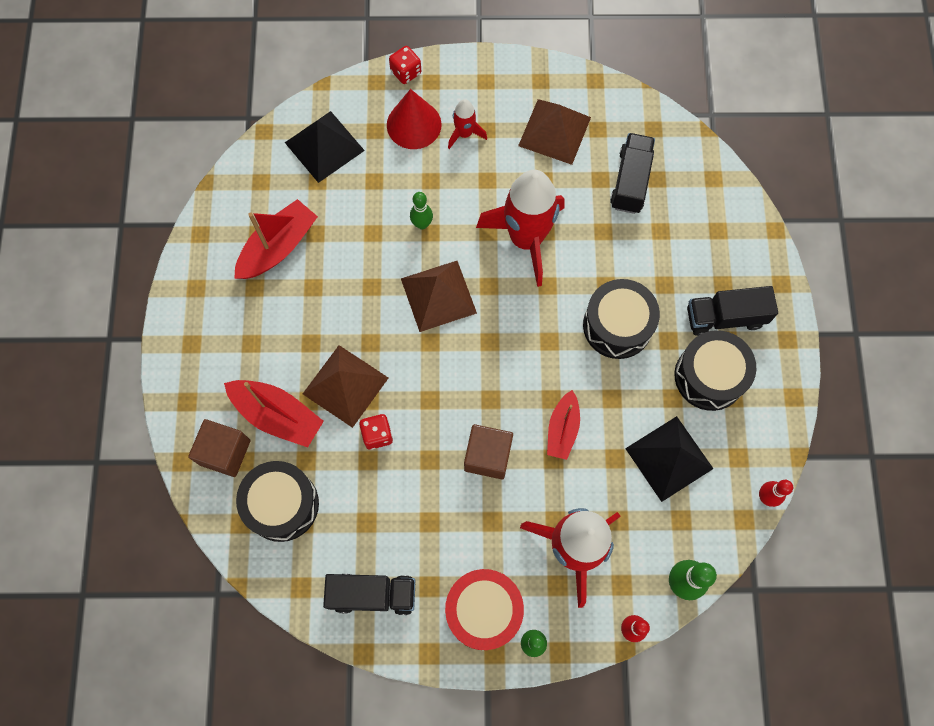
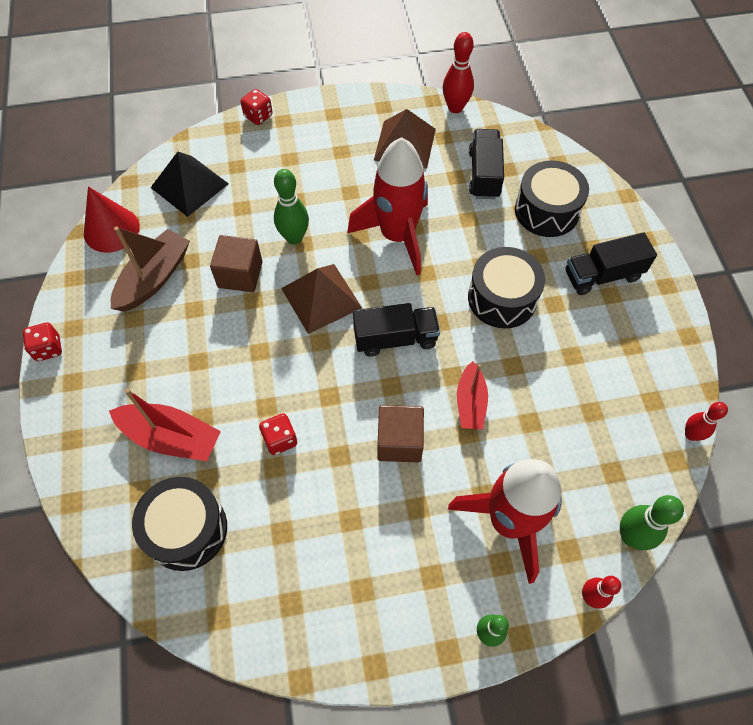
camera: 10 degrees left, 10 degrees down
(171, 306) = (48, 348): none -> red dice
(225, 452) = (117, 485): brown cube -> brown cube (240, 274)
(278, 247) = (154, 278): red boat -> brown boat
(345, 385) = (239, 396): brown pyramid -> none
(373, 594) = (301, 610): black truck -> black truck (395, 338)
(414, 124) = (272, 156): red cone -> red cone (111, 229)
(422, 224) = (294, 237): green bowling pin -> green bowling pin, size x1.51
(464, 134) = (321, 157): red rocket -> none
(483, 611) = (427, 606): red drum -> none
(617, 94) = (455, 108): none -> red bowling pin
(669, 458) = (584, 413): black pyramid -> none
(709, 376) = (602, 330): black drum -> black drum (546, 211)

